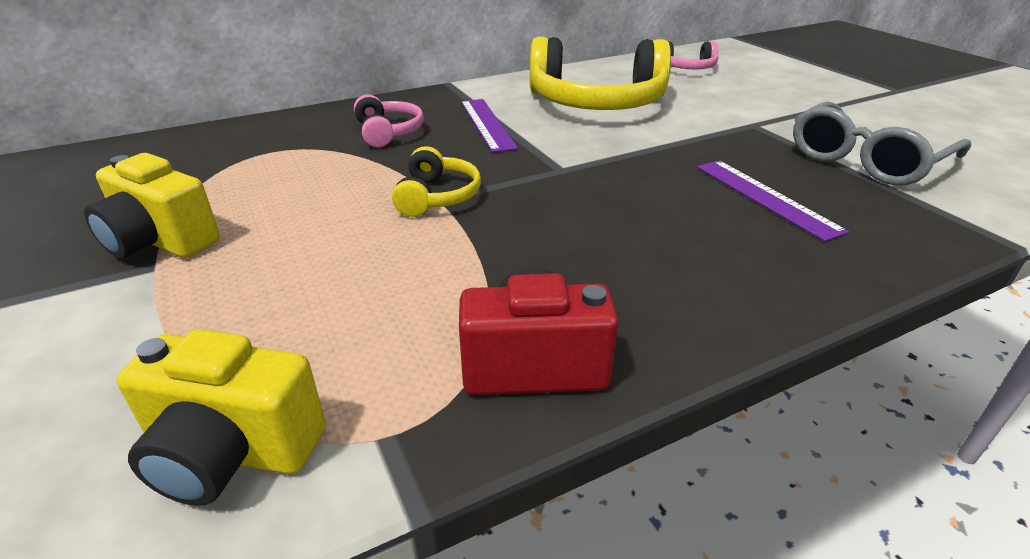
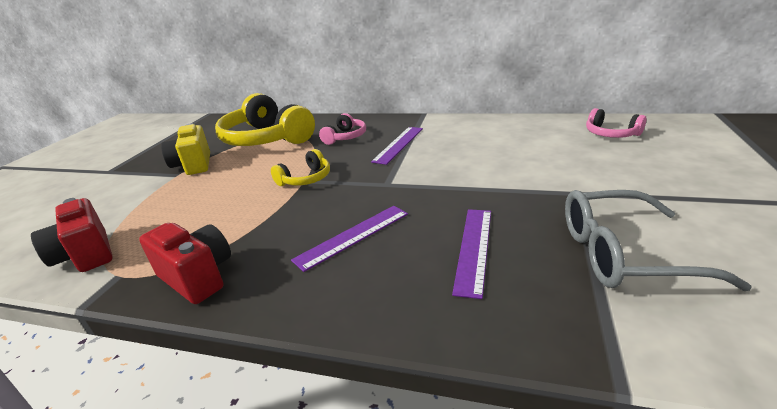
camera: 45 degrees right, 5 degrees down
(232, 453) = (85, 255): yellow camera -> red camera
(596, 103) = (487, 146): yellow headphones -> yellow headphones (266, 139)
(635, 233) = (353, 236): none -> purple ruler

